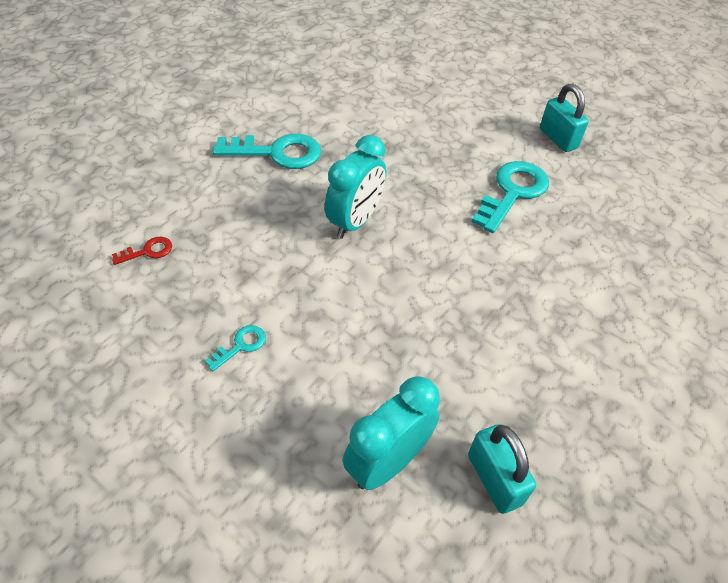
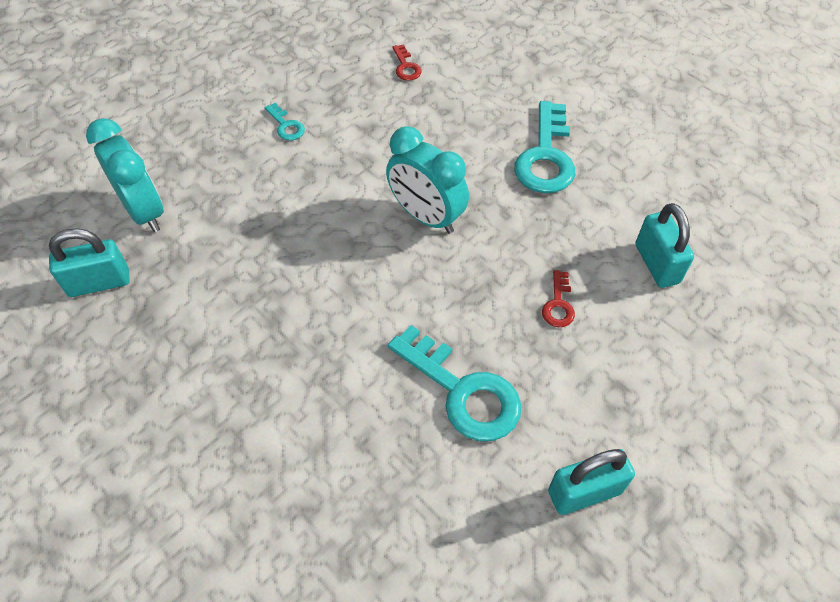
camera: 100 degrees right, 5 degrees up
(378, 102) = (657, 264): none -> turquoise padlock
(425, 147) = (558, 304): none -> red key

